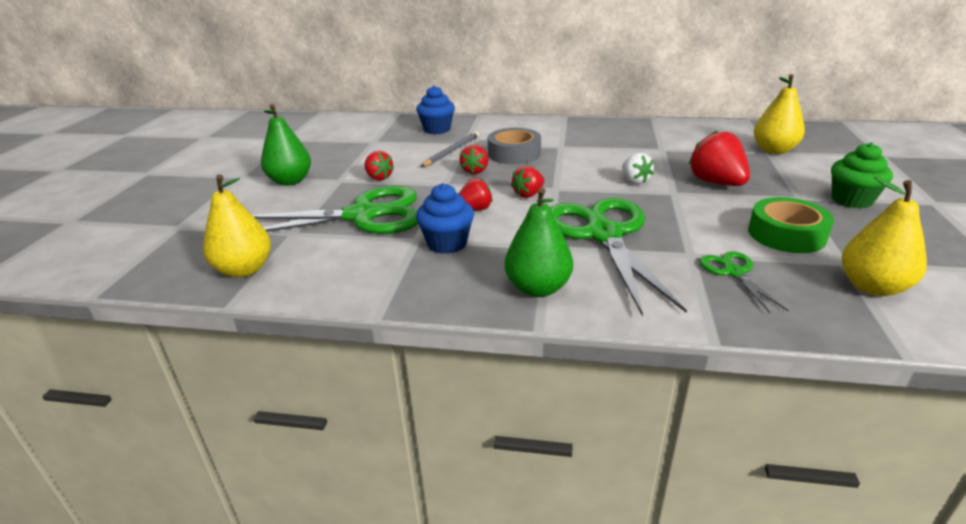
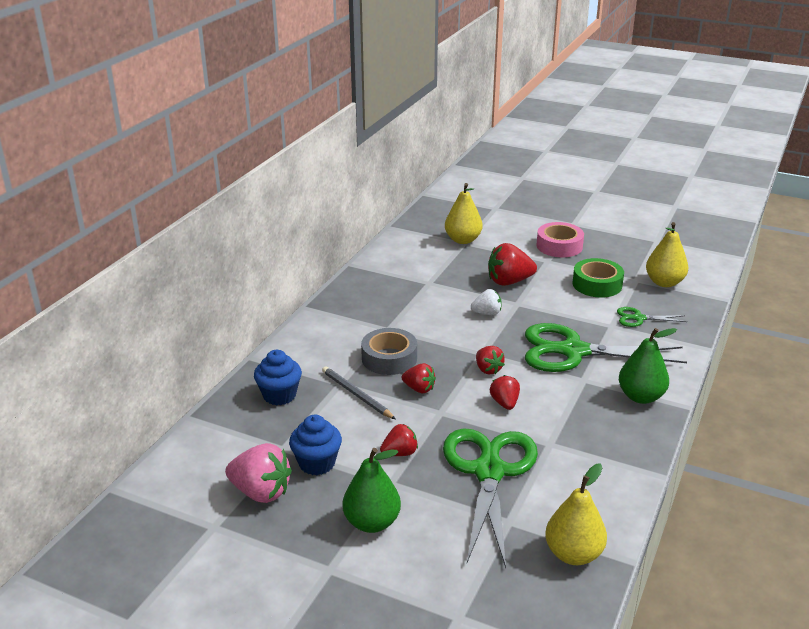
camera: 75 degrees left, 0 degrees up
(322, 144) = (261, 492): none -> pink strawberry
(447, 243) = (562, 427): blue cupcake -> blue cupcake (317, 463)
(851, 200) = (559, 246): green cupcake -> pink tape

